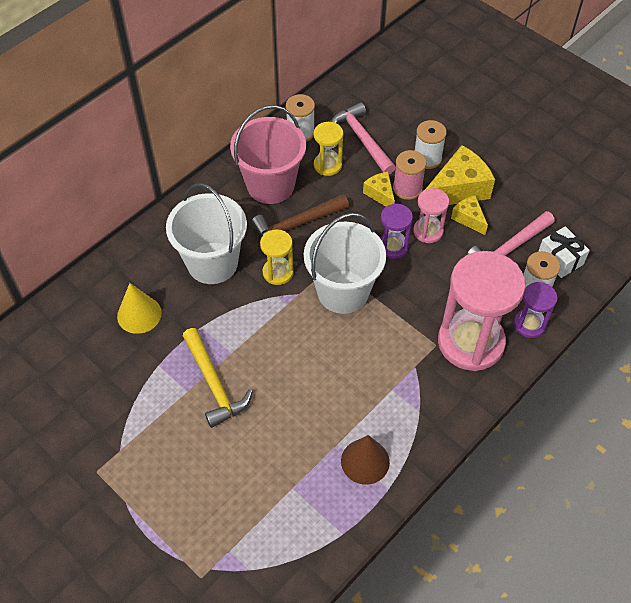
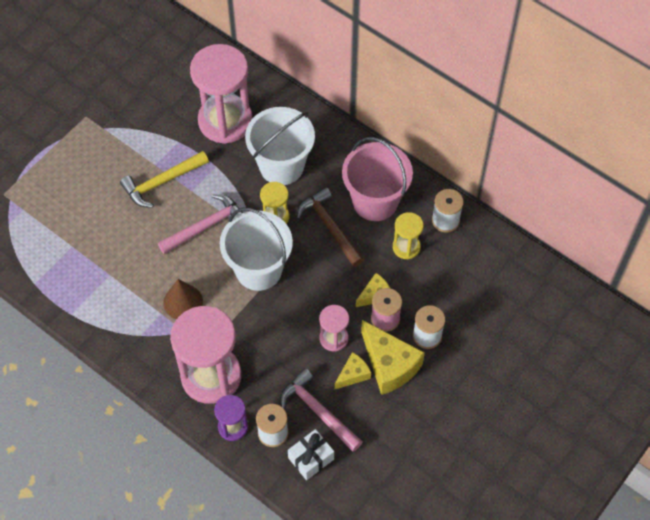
camera: 85 degrees right, 5 degrees up
(139, 314) = (225, 121): yellow cone -> pink hourglass
(362, 139) = (444, 275): pink hammer -> pink hammer (206, 226)
(365, 461) = (94, 296): brown cone -> brown cone (183, 302)
(393, 247) = (312, 308): purple hourglass -> none

